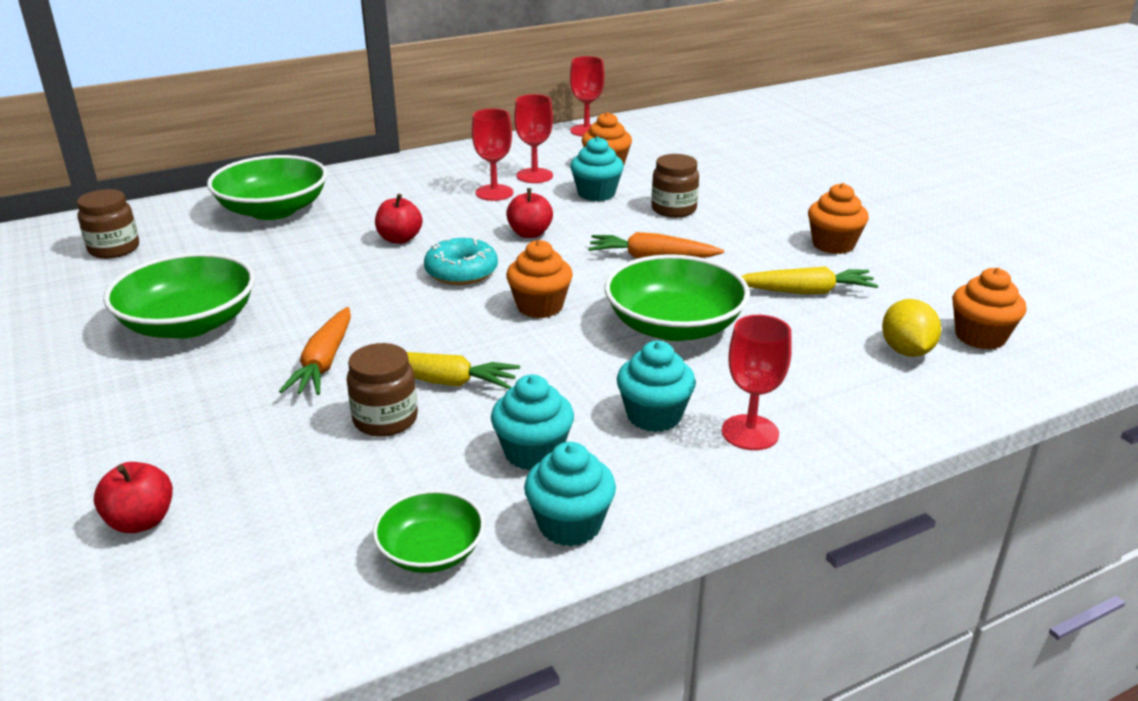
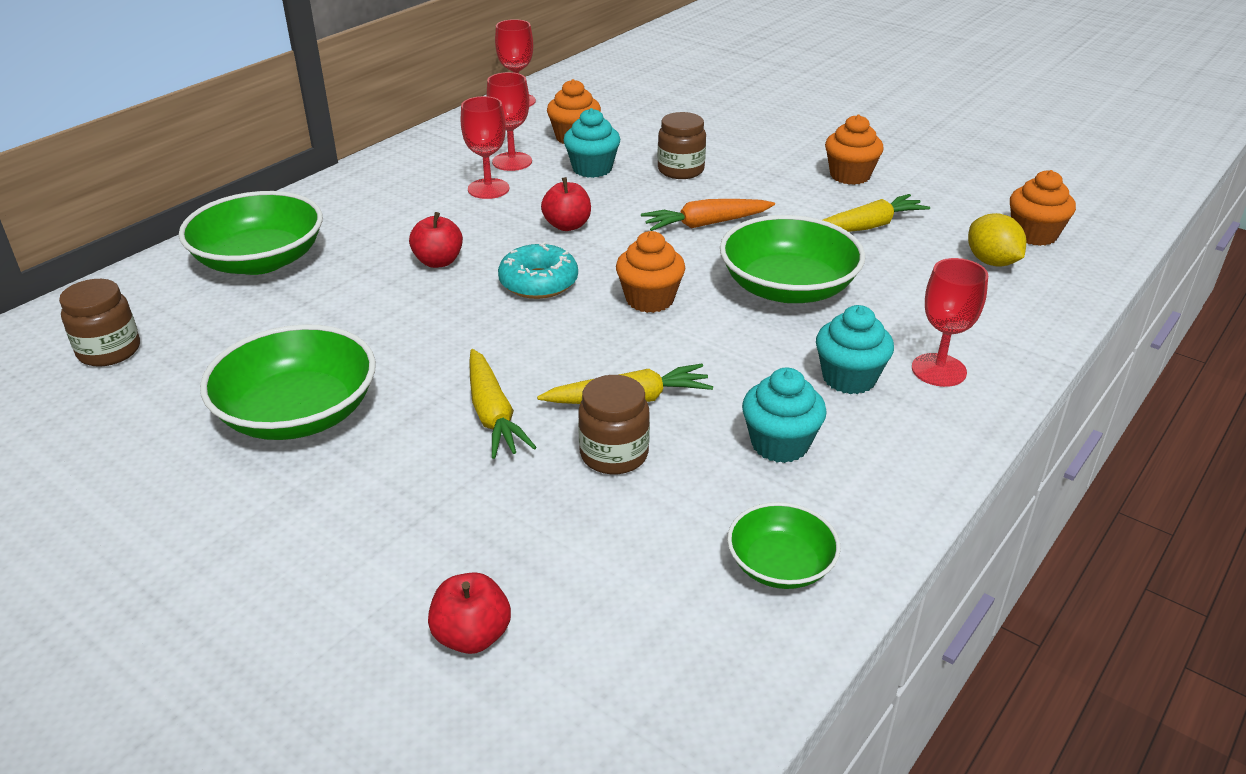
camera: 25 degrees left, 5 degrees up
(324, 362) = (493, 414): orange carrot -> yellow carrot
(570, 525) = (873, 500): turquoise cupcake -> none

